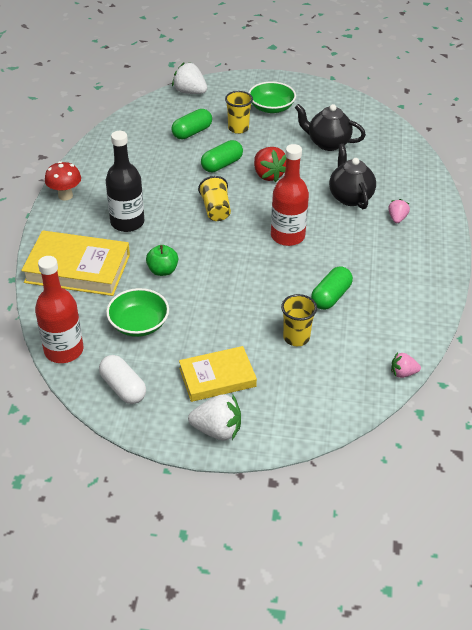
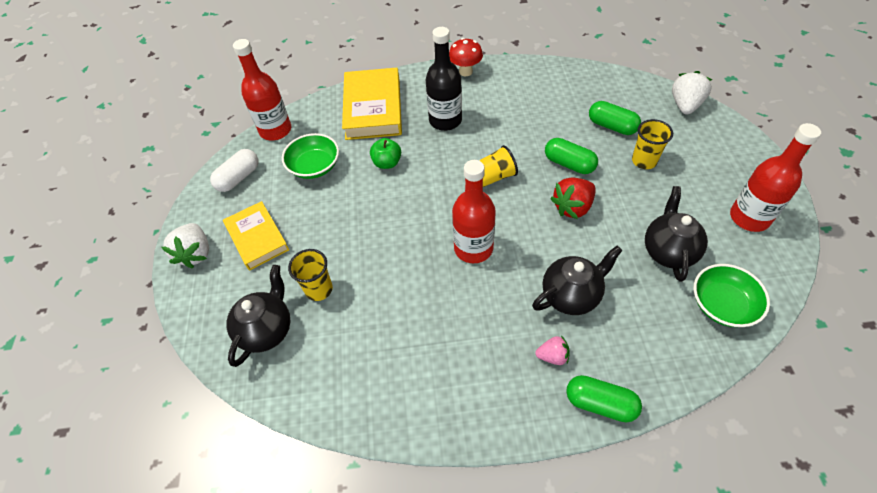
camera: 80 degrees right, 10 degrees up
(271, 107) = (706, 180): green bowl -> green bowl (722, 305)
(312, 102) = (749, 217): none -> red bottle
(329, 378) = (267, 330): none -> black teapot
(330, 296) = (387, 309): green capsule -> green capsule (600, 403)
(403, 373) = (282, 403): pink strawberry -> none

